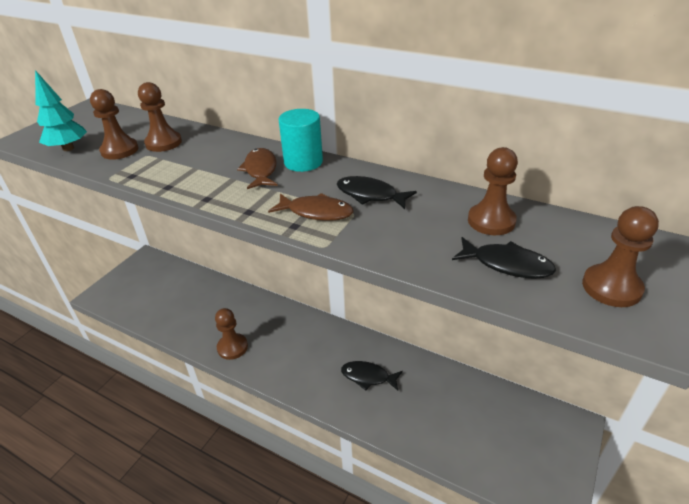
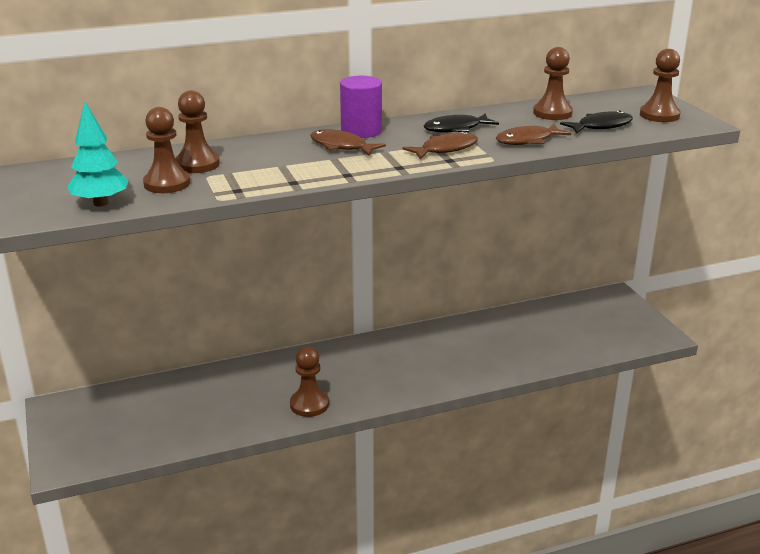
camera: 50 degrees left, 10 degrees down
(303, 162) = (361, 131): turquoise cylinder -> purple cylinder
(368, 377) = (456, 351): black fish -> none
(398, 241) = (527, 140): none -> brown fish

